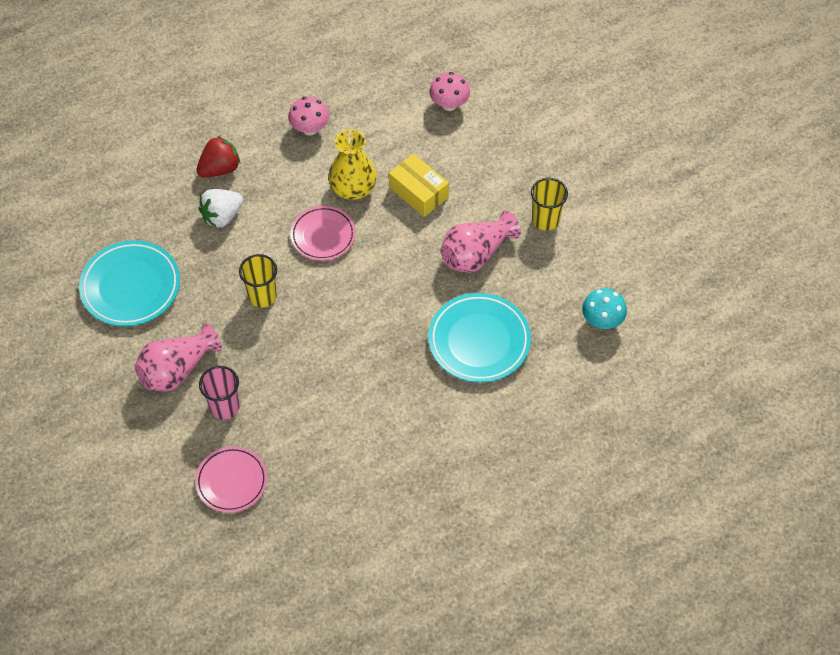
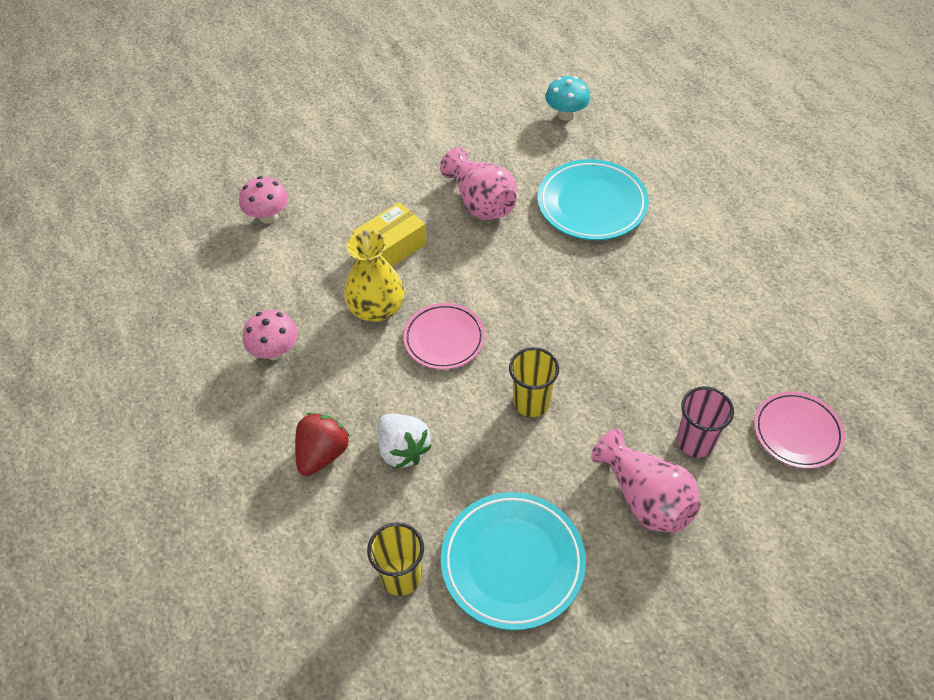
camera: 85 degrees left, 5 degrees down
(220, 169) = (322, 454): red strawberry -> red strawberry turned 60 degrees clockwise
(545, 220) = (441, 147): yellow cup -> yellow cup (401, 576)

